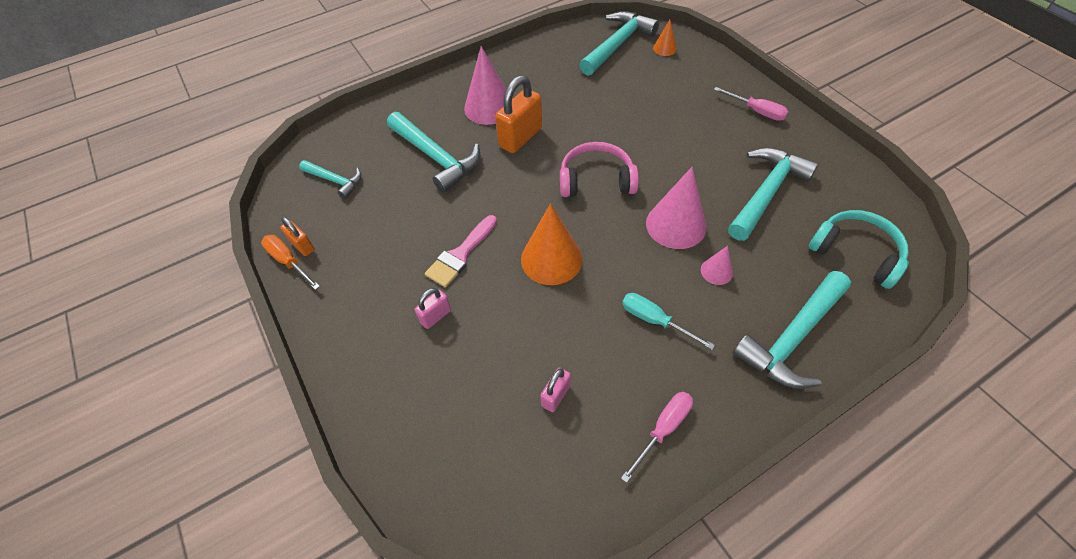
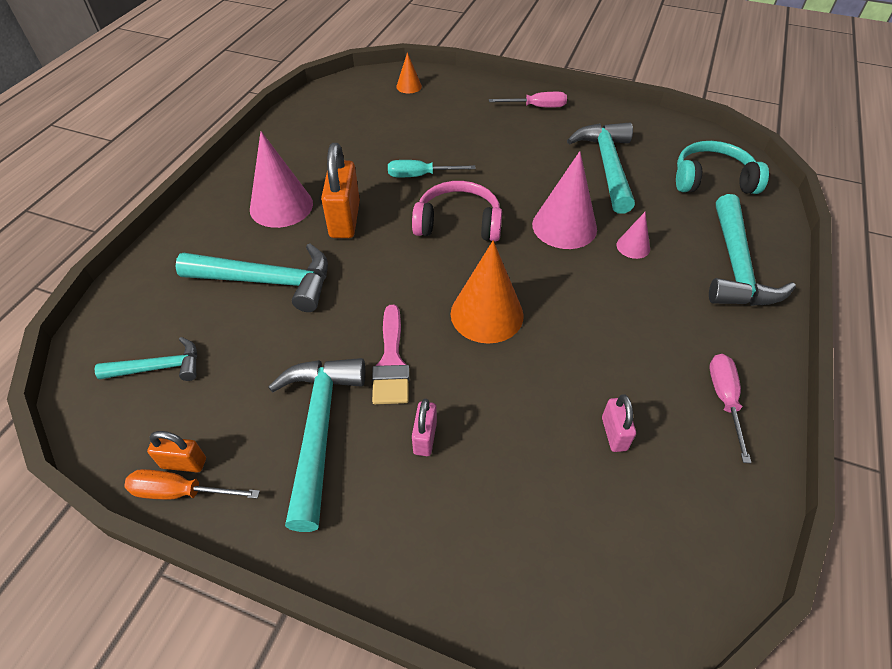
camera: 40 degrees left, 5 degrees down
(596, 180) = (458, 223): pink headphones -> pink headphones turned 45 degrees clockwise
(618, 44) = (361, 98): turquoise hammer -> turquoise hammer (319, 429)
(654, 320) = (627, 314): turquoise screwdriver -> turquoise screwdriver (420, 175)

